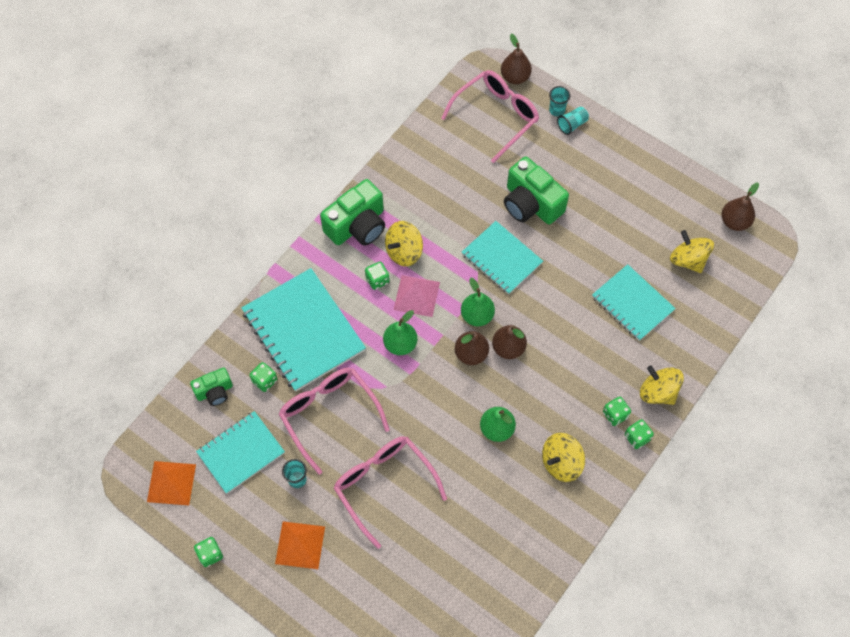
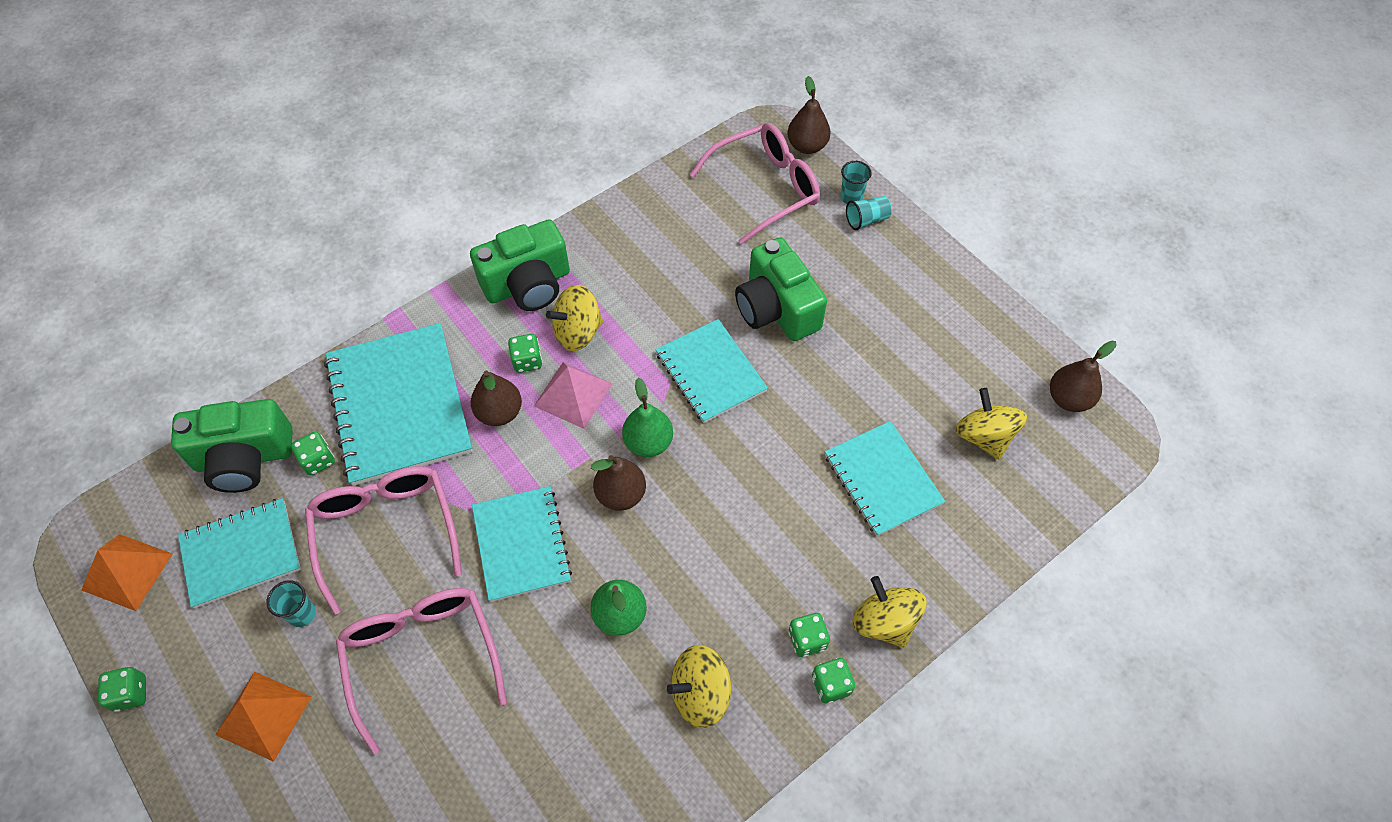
camera: 15 degrees right, 5 degrees down
(215, 391) = (244, 458): green camera -> green camera, size x1.77
(400, 344) = (525, 456): green pear -> none
(419, 401) = (521, 544): none -> turquoise notebook
(508, 348) = (678, 499): brown pear -> brown pear (499, 413)

